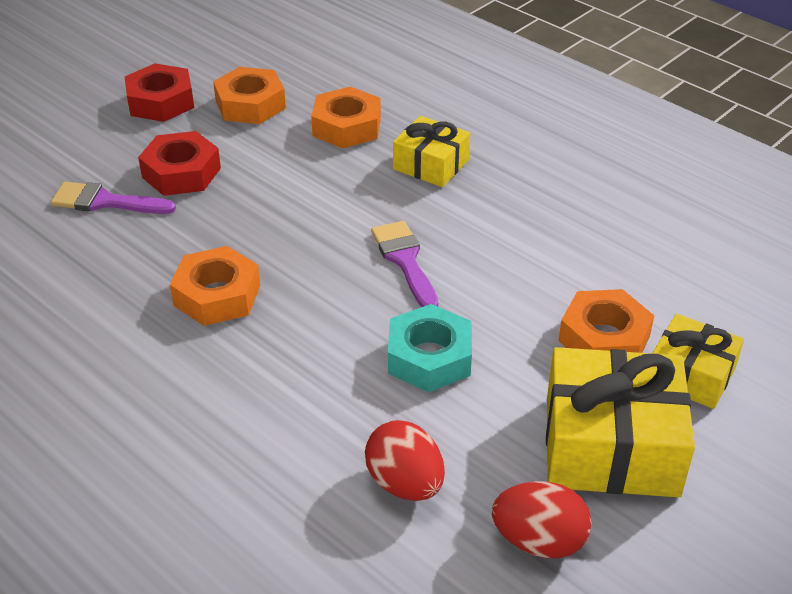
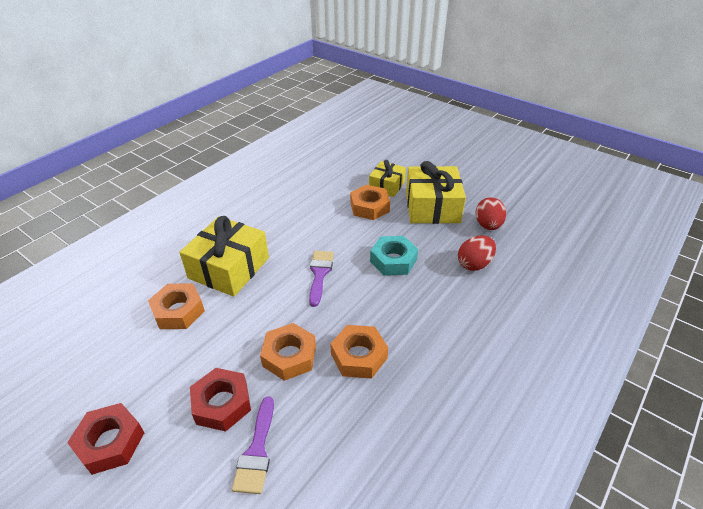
camera: 95 degrees left, 0 degrees up
(250, 104) = (133, 373): orange nut -> orange nut (289, 356)
(405, 260) = (320, 273): purple brush -> purple brush turned 120 degrees clockwise
(431, 165) = (229, 268): yellow gift -> yellow gift, size x1.70

